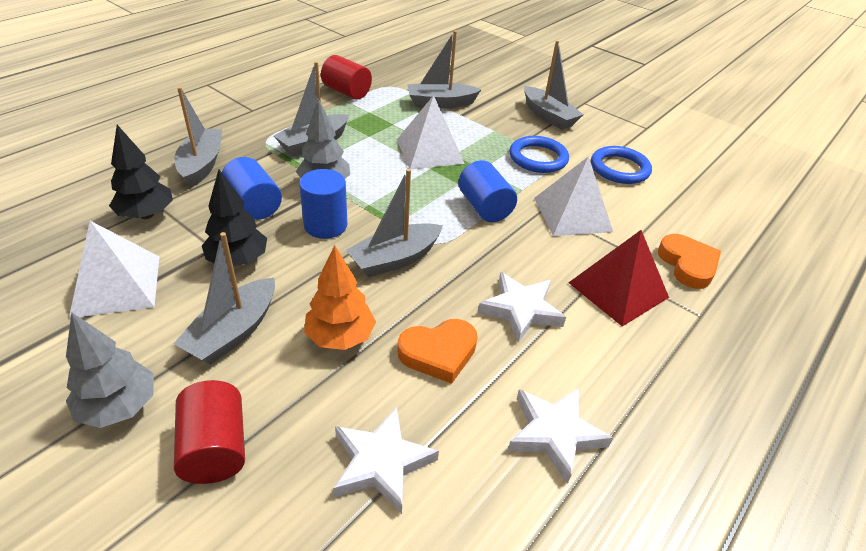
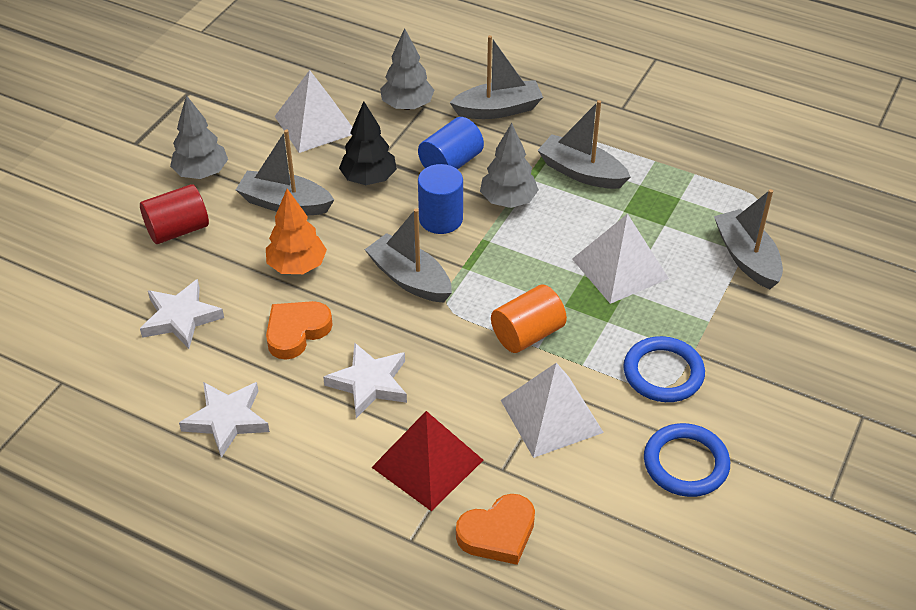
camera: 80 degrees right, 5 degrees up
(146, 215) = (407, 105): black tree -> grey tree
(346, 92) = (715, 168): red cylinder -> none
(438, 353) = (296, 332): orange heart -> orange heart turned 75 degrees clockwise
(484, 207) = (527, 334): blue cylinder -> orange cylinder
(548, 116) = (787, 375): grey boat -> none

